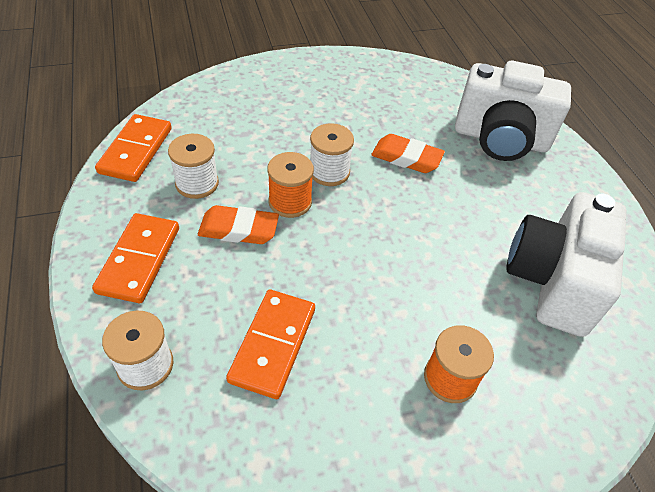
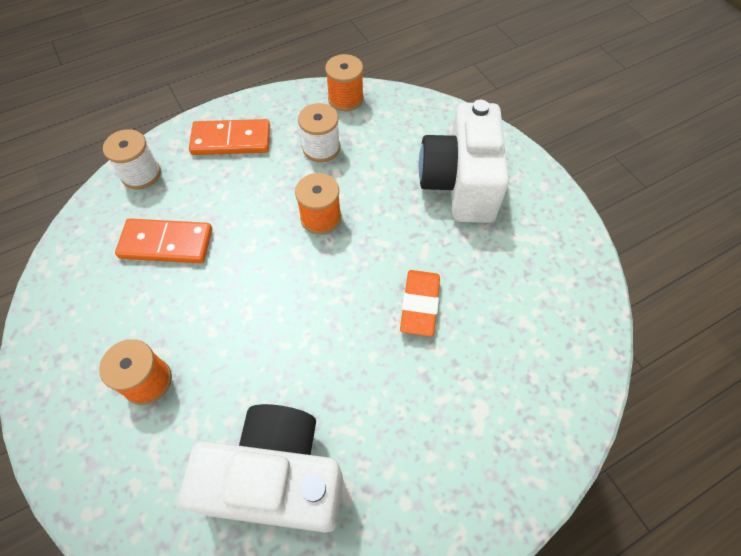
camera: 80 degrees right, 10 degrees up
(136, 150) = (345, 99): orange domino -> orange spool
(238, 229) = (277, 190): orange eraser -> none
(329, 172) = (371, 239): white spool -> none
(500, 139) = (499, 406): white camera -> white camera (460, 184)

